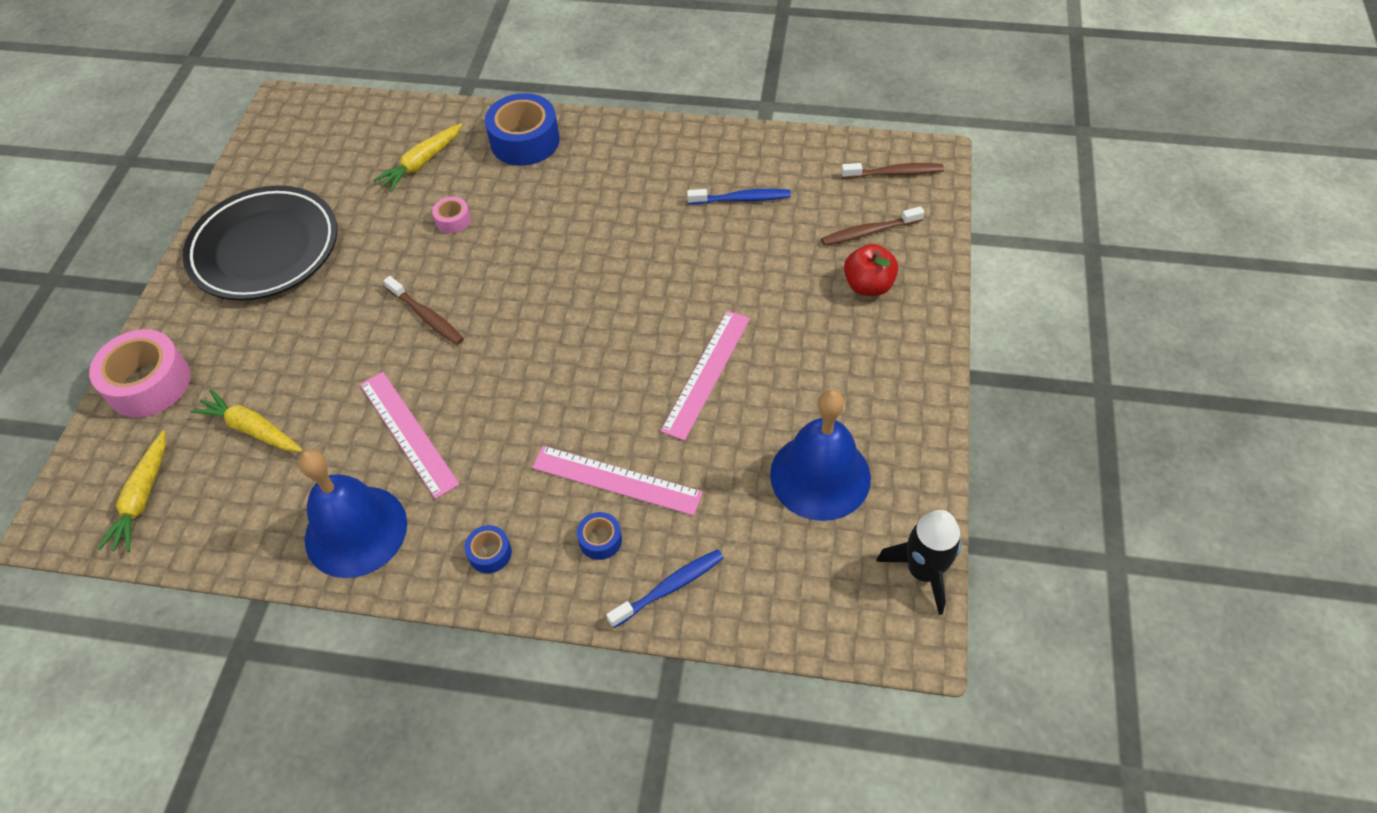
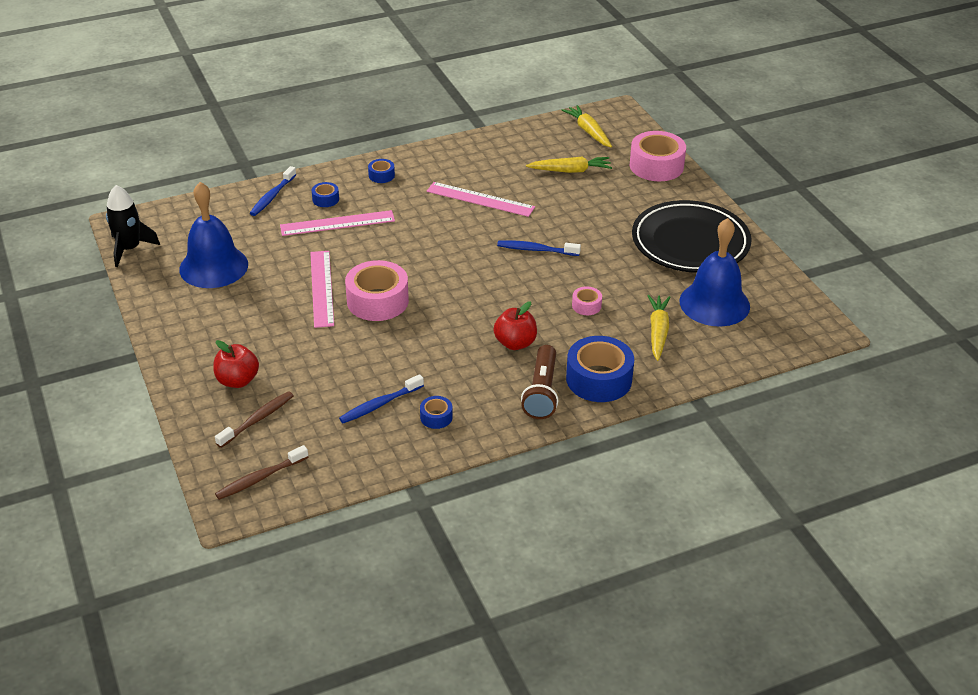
camera: 145 degrees right, 15 degrees down
(356, 531) = (462, 159): blue bell -> blue bell (714, 303)
(426, 316) = (536, 250): brown toothbrush -> blue toothbrush
(562, 209) = (515, 343): none -> red apple
(586, 150) = (542, 392): none -> brown flashlight
(656, 324) = (377, 301): none -> pink tape
(699, 165) = (436, 417): none -> blue tape

